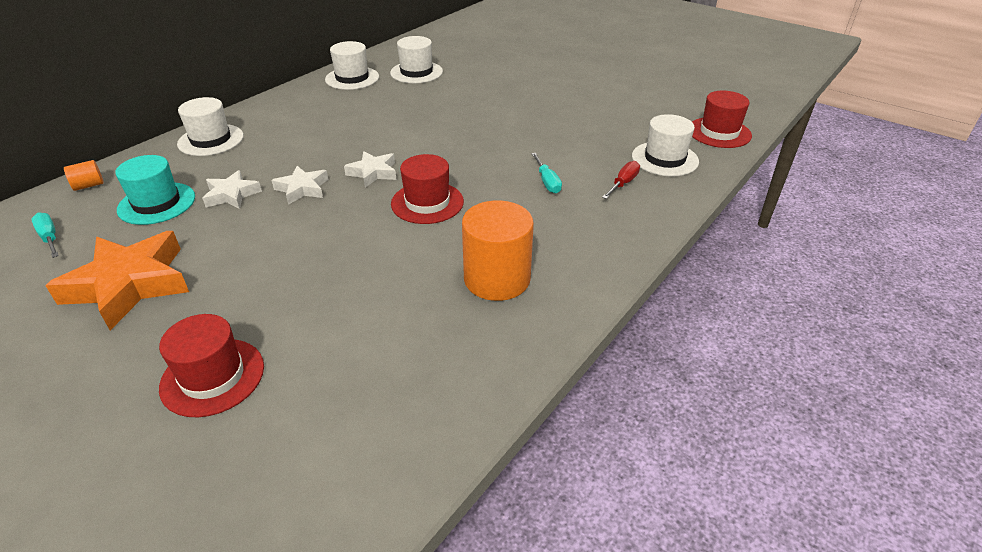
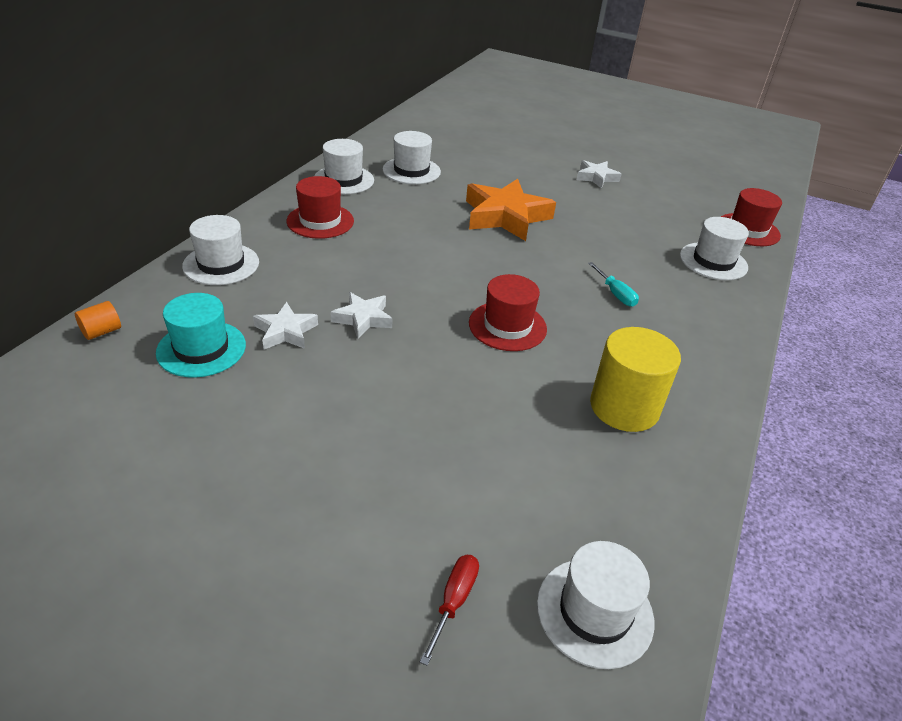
camera: 15 degrees left, 0 degrees up
(50, 238) = (91, 404): turquoise screwdriver -> none
(129, 284) = (227, 454): orange star -> orange star (505, 216)
(212, 377) = (390, 554): red hat -> red hat (320, 221)
(363, 447) = (594, 611): none -> white hat
(373, 173) = (430, 294): white star -> white star (596, 177)
(497, 279) = (624, 407): orange cylinder -> yellow cylinder
(623, 183) = (688, 291): red screwdriver -> red screwdriver (453, 602)

